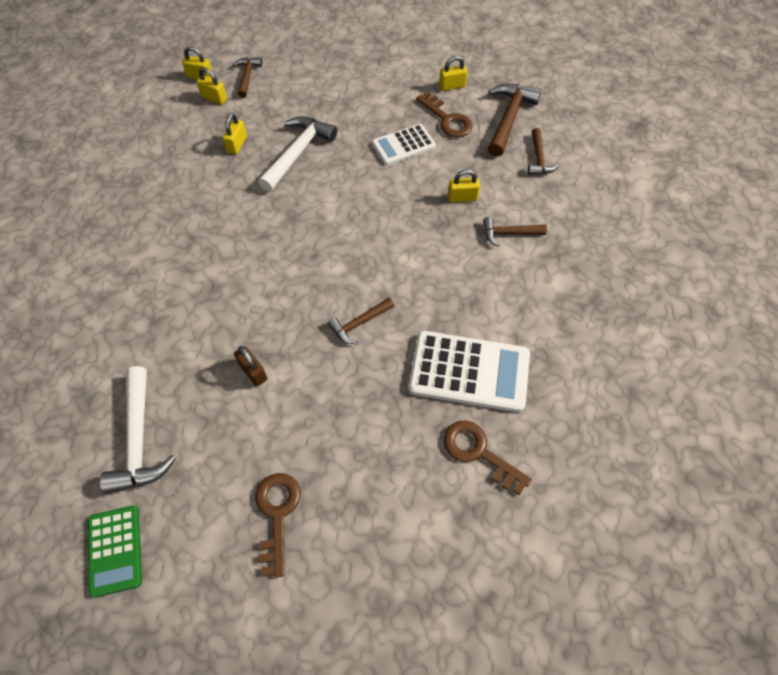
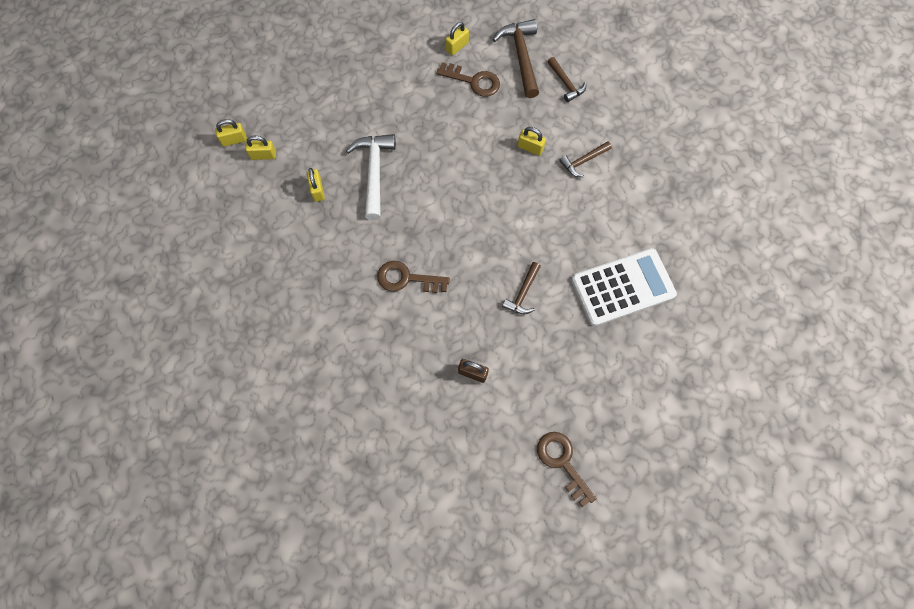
camera: 30 degrees left, 10 degrees up
(115, 550) = (471, 552): green calculator -> none
(139, 439) = (428, 469): white hammer -> none
(247, 77) = (277, 120): brown hammer -> none
(403, 145) = (454, 123): white calculator -> none
(462, 197) = (530, 147): yellow padlock -> yellow padlock turned 60 degrees clockwise
(479, 453) = (665, 342): brown key -> brown key (407, 278)

